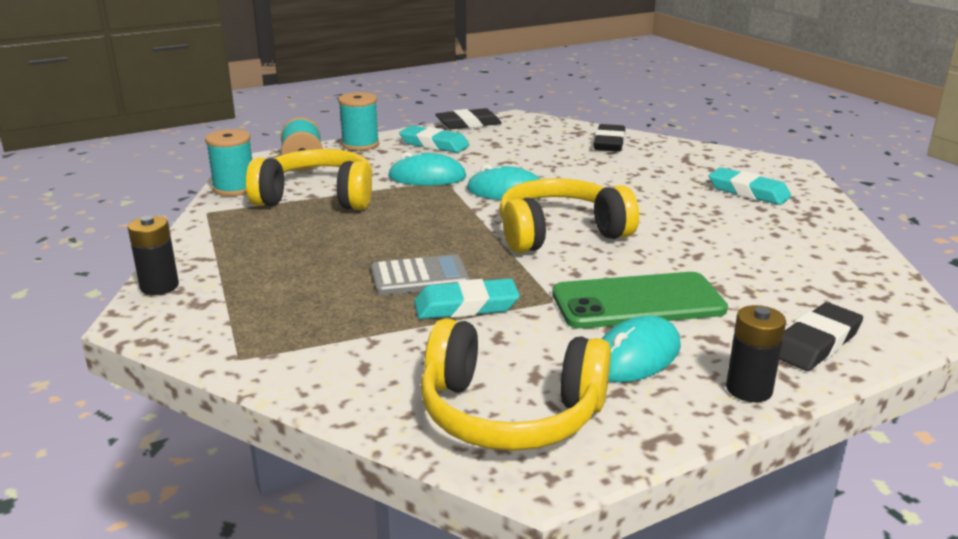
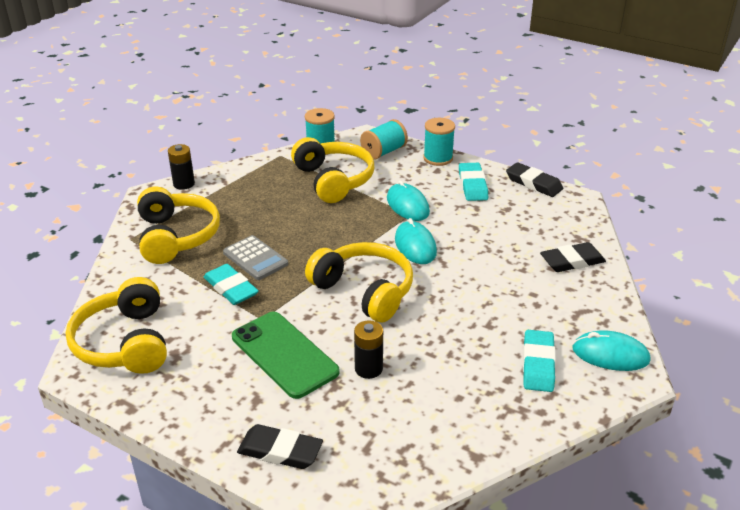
camera: 60 degrees right, 10 degrees up
(290, 319) = (176, 236): none -> yellow headphones
(636, 356) = (212, 372): turquoise mouse -> turquoise mouse (610, 354)
(749, 389) = (199, 429): black battery -> black battery (368, 369)

